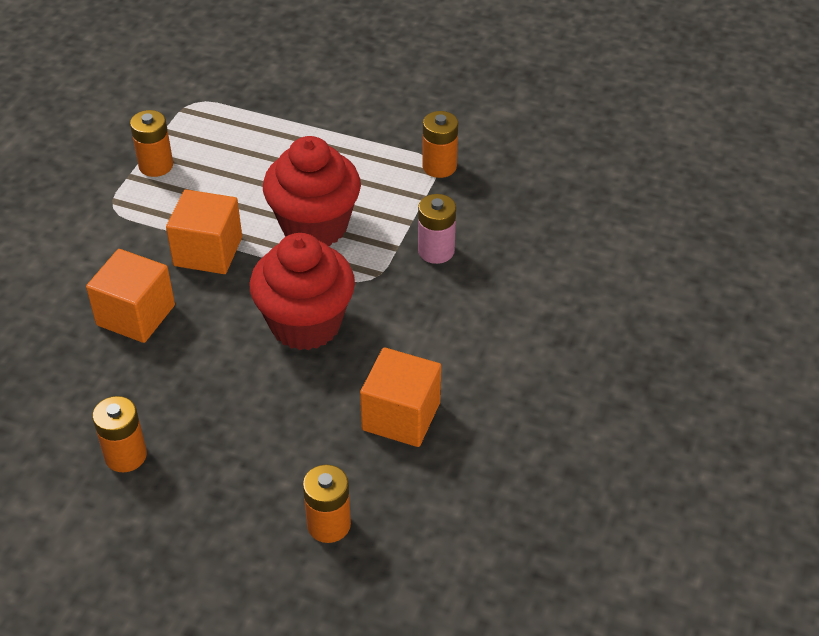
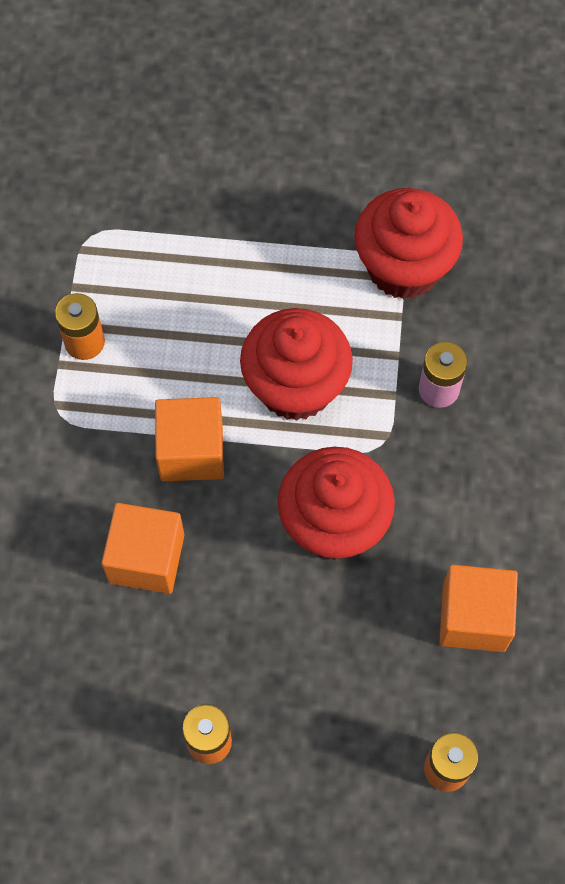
camera: 15 degrees left, 20 degrees up
(439, 166) = (403, 267): orange battery -> red cupcake

